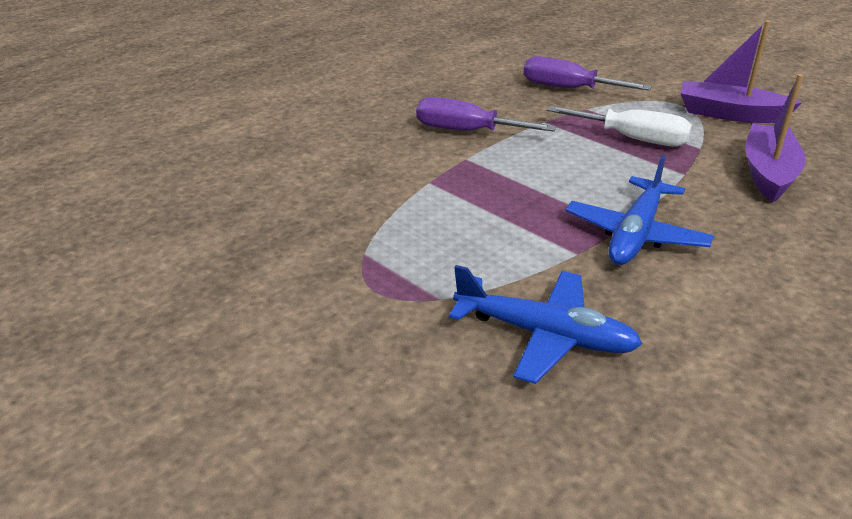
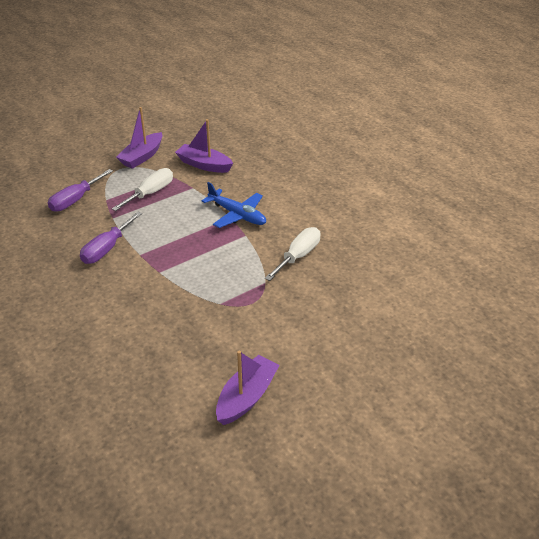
camera: 80 degrees left, 5 degrees up
(125, 317) = (246, 397): none -> purple boat
(544, 335) = (298, 256): blue plane -> white screwdriver

